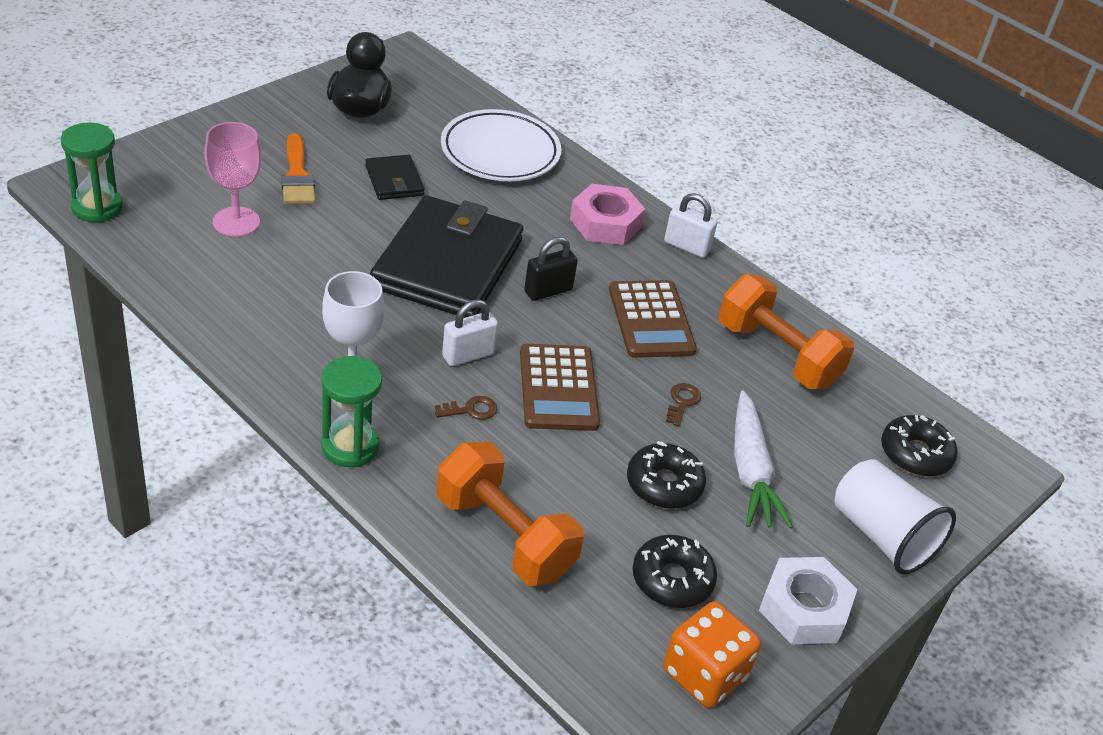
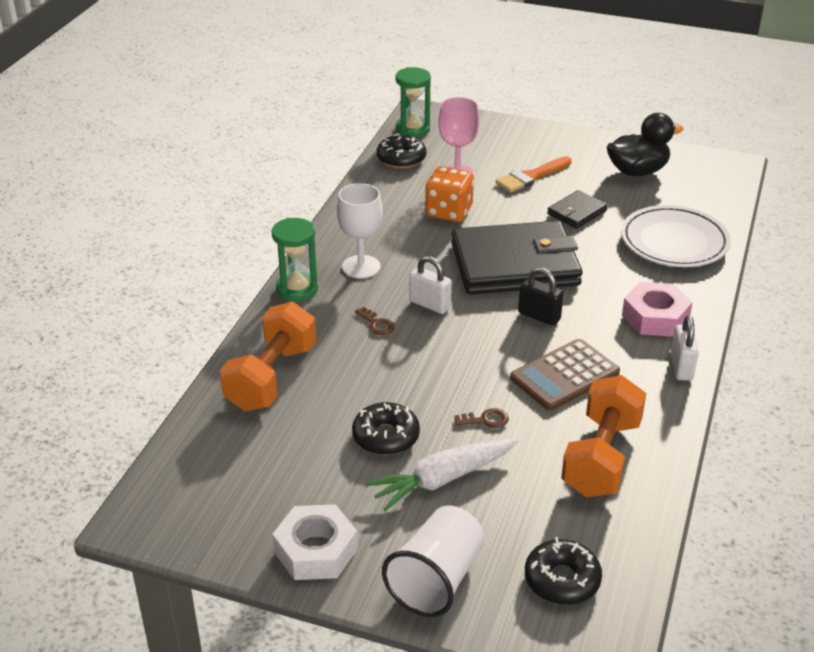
camera: 70 degrees right, 5 degrees down
(558, 388) = (438, 354): brown calculator -> none
(672, 579) = (292, 469): black donut -> black donut (401, 159)
(704, 674) = (213, 512): orange dice -> orange dice (449, 211)

